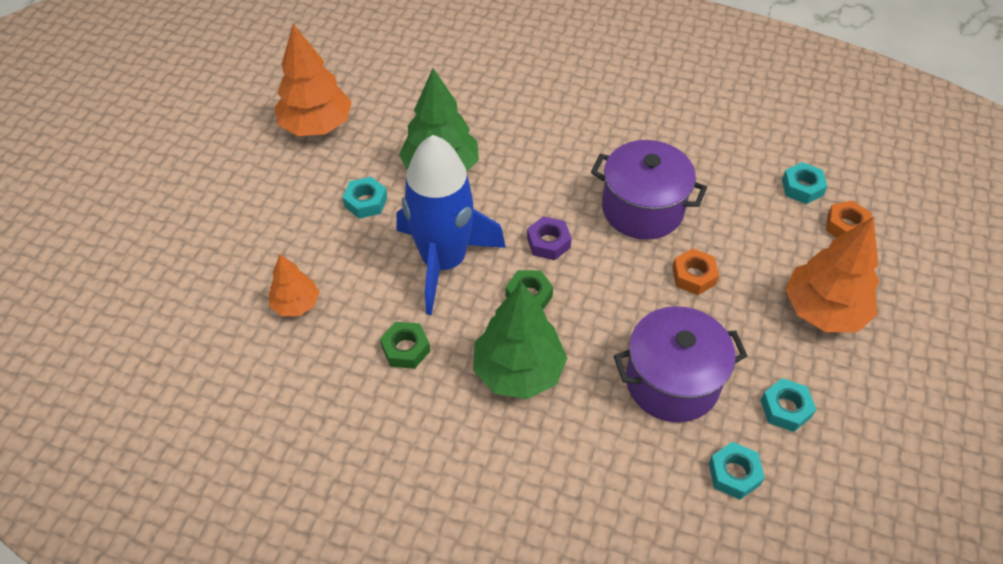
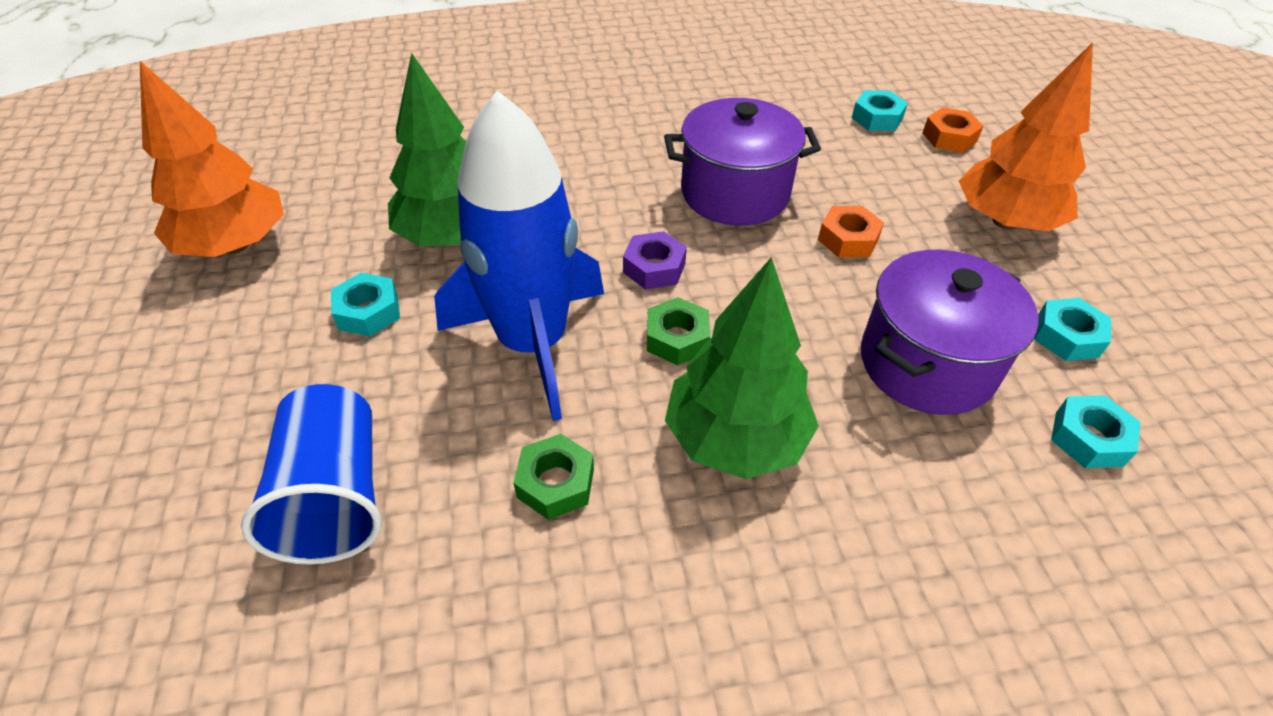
camera: 30 degrees left, 5 degrees down
(296, 304) = (335, 496): orange tree -> blue cup

